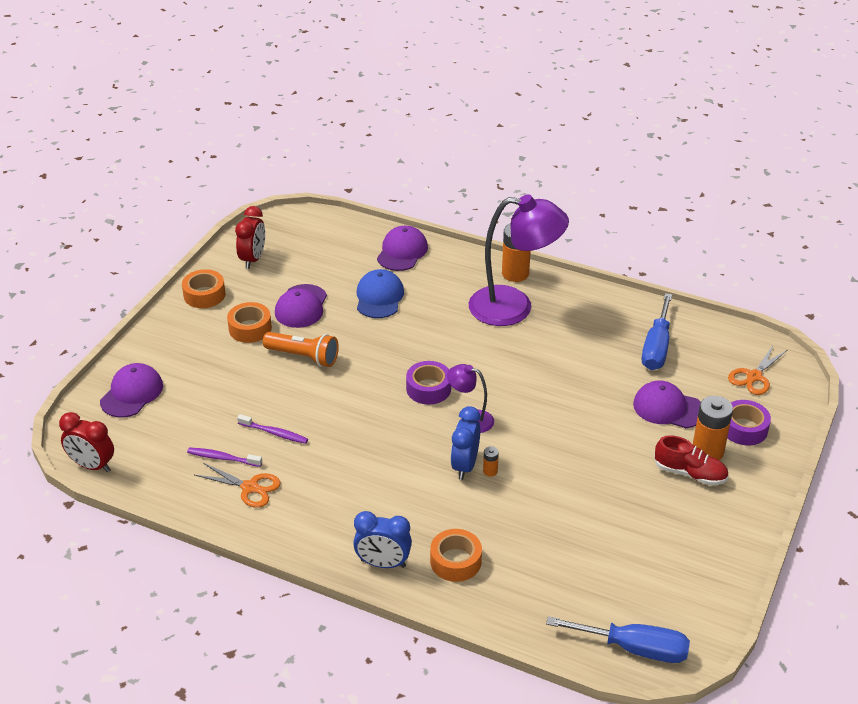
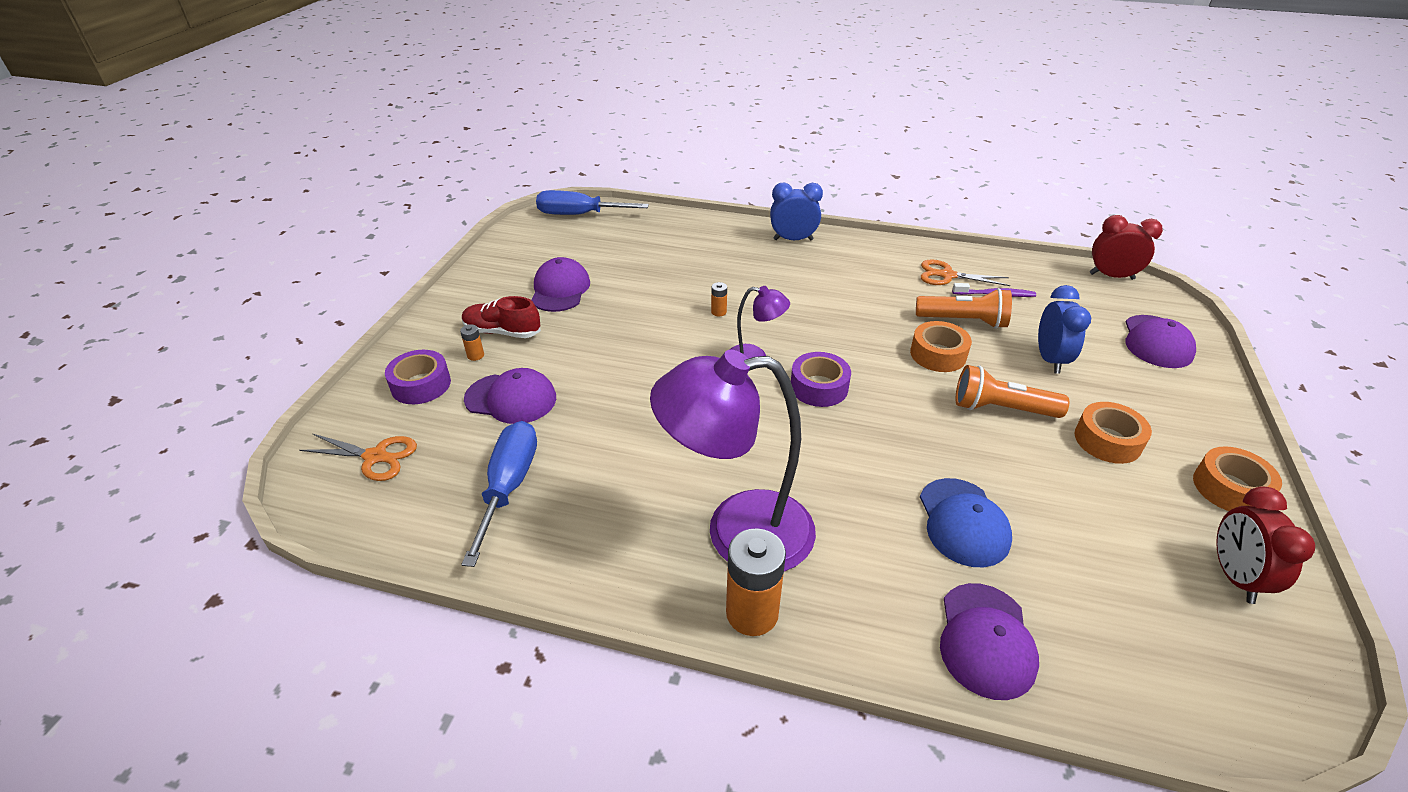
camera: 170 degrees right, 0 degrees up
(274, 433) = (963, 321): purple toothbrush -> orange flashlight
(301, 306) = (1069, 487): purple cap -> purple cap (560, 289)
(455, 561) = (731, 246): orange tape -> orange tape (938, 354)
(465, 465) = (746, 314): blue clock -> blue clock (1050, 359)
(707, 451) = (475, 355): orange battery -> orange battery, size x0.45
(754, 376) = (375, 457): orange scissors -> orange scissors turned 75 degrees clockwise

